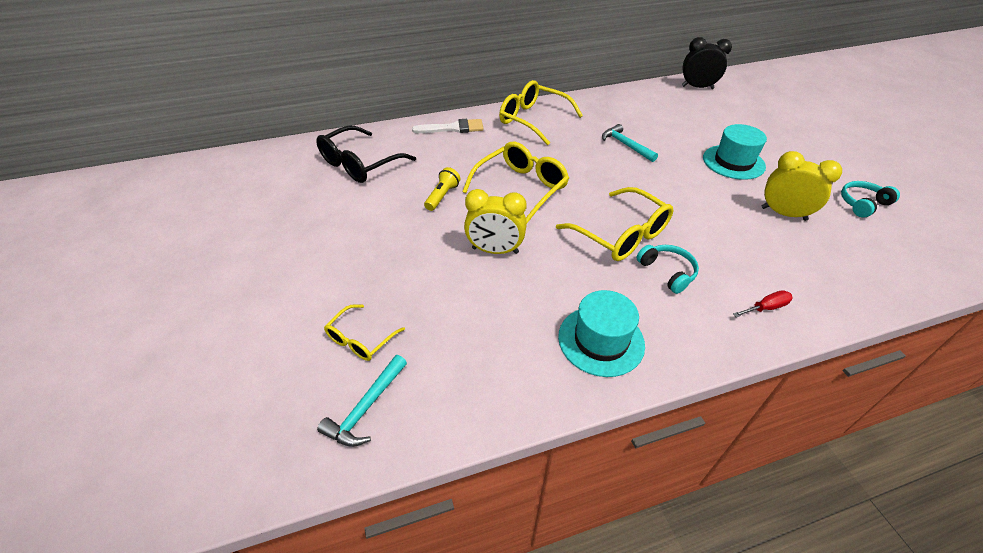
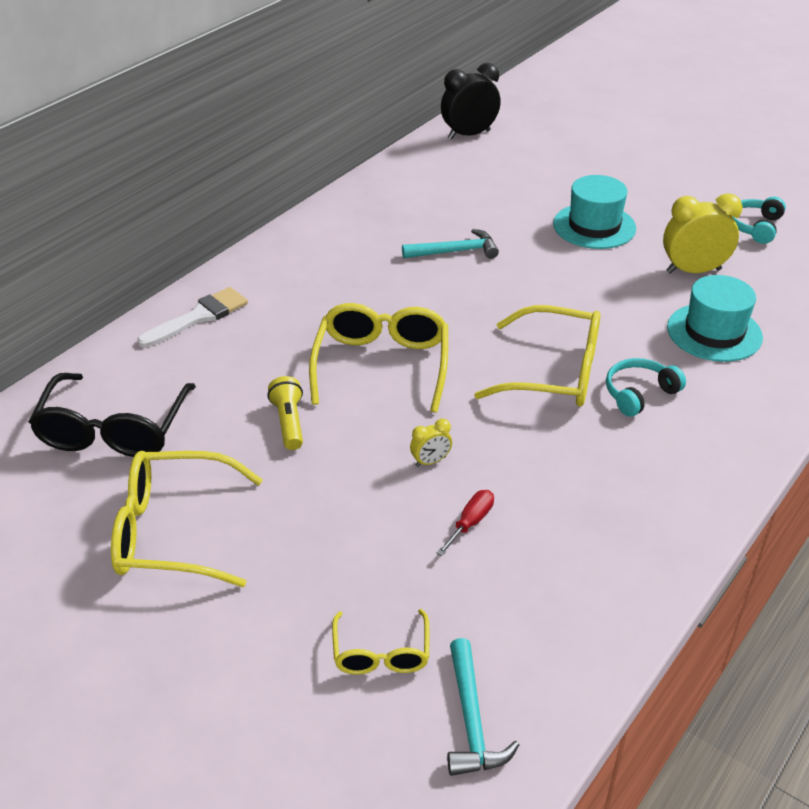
camera: 35 degrees left, 5 degrees down
(495, 250) = (430, 461): yellow clock -> yellow clock, size x0.48
(533, 120) = (302, 260): yellow glasses -> yellow glasses (174, 532)
(601, 340) = (641, 504): turquoise hat -> turquoise hat (714, 332)
(625, 145) = (455, 251): turquoise hammer -> turquoise hammer turned 150 degrees clockwise
(667, 272) = (639, 394): turquoise headphones -> turquoise headphones turned 60 degrees counterclockwise
(766, 308) = (759, 387): red screwdriver -> red screwdriver (470, 523)

